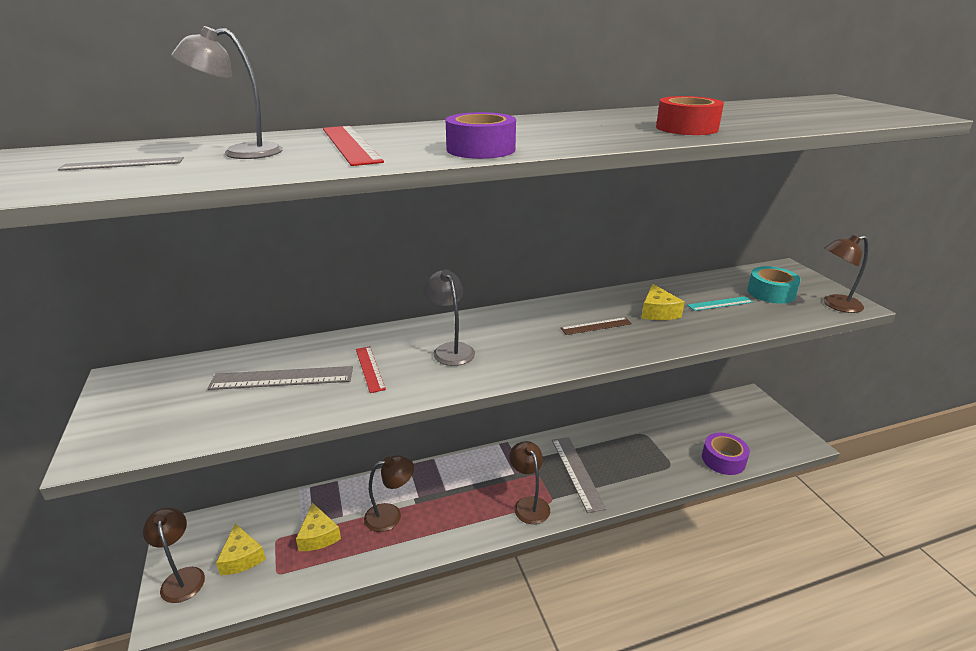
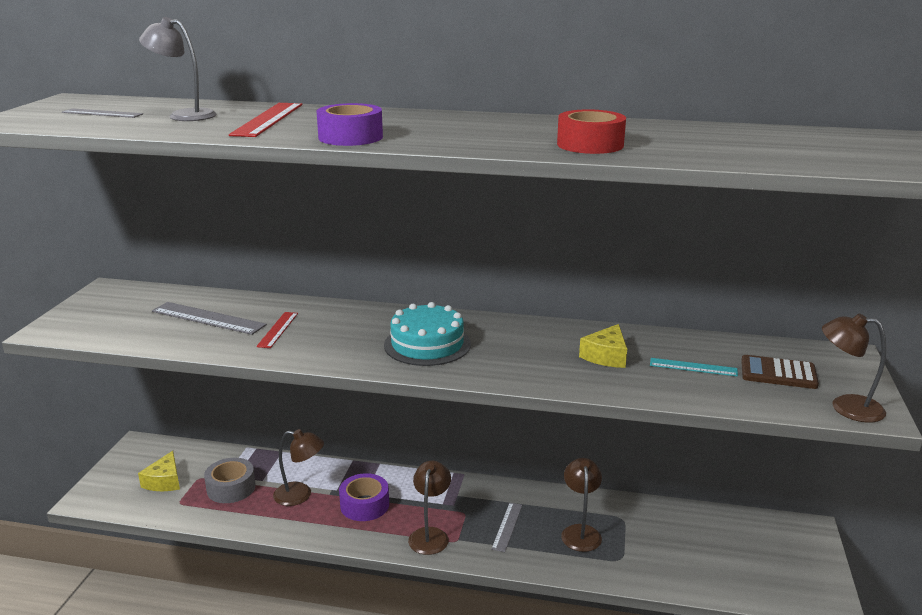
camera: 30 degrees right, 5 degrees down
(182, 577) = (115, 478): brown lamp -> brown lamp (580, 532)
(318, 535) = (231, 488): yellow cheese -> grey tape
(450, 349) = (359, 333): grey lamp -> none
(520, 342) = (427, 344): none -> turquoise cake
(577, 472) = (507, 526): grey ruler -> grey ruler, size x0.61
(596, 326) = (520, 351): brown ruler -> none
(723, 459) = (692, 578): purple tape -> purple tape (364, 505)
(771, 293) = (778, 373): turquoise tape -> brown calculator

